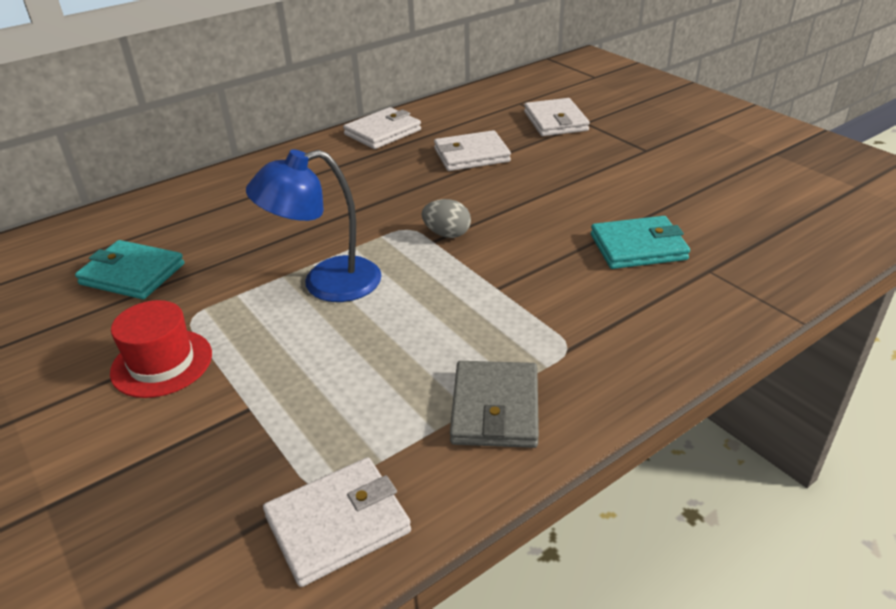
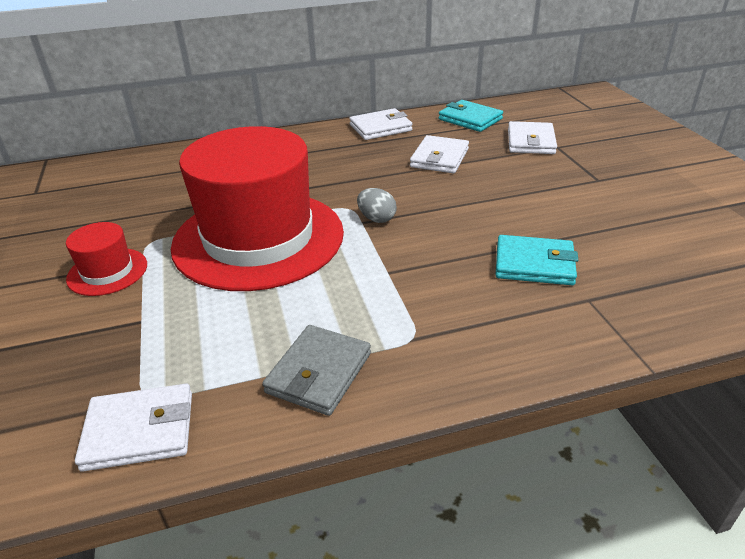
camera: 20 degrees right, 0 degrees up
(132, 274) = (133, 202): turquoise wallet -> turquoise wallet (470, 119)
(326, 283) = (258, 238): blue lamp -> red hat
(471, 155) = (439, 158): white wallet -> white wallet turned 75 degrees counterclockwise

